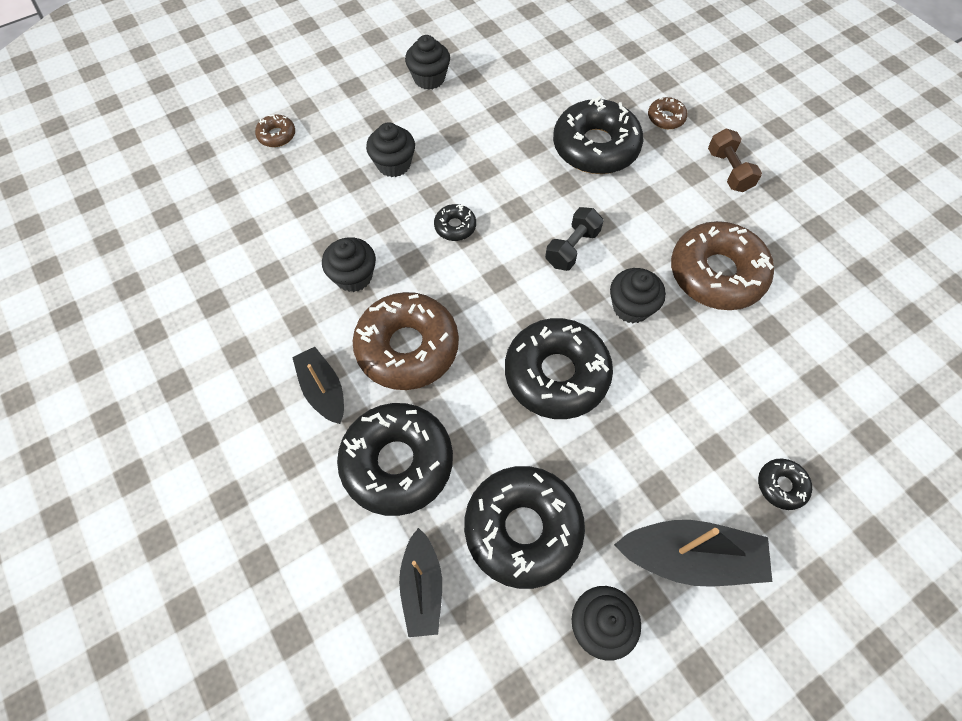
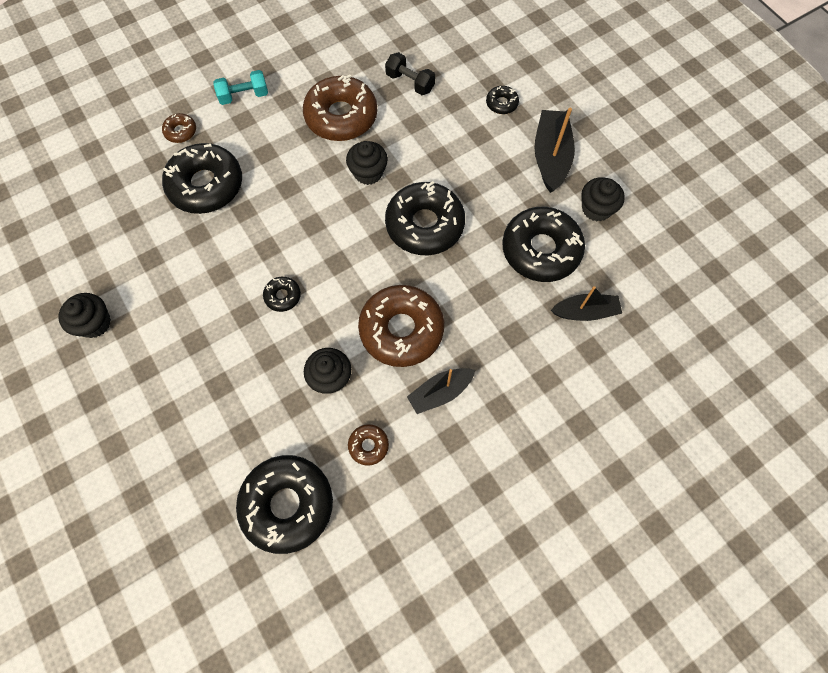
camera: 90 degrees left, 5 degrees up
(277, 135) = (150, 470): brown donut -> brown donut (368, 445)
(393, 164) = (204, 351): black cupcake -> none
(397, 462) = (498, 332): black donut -> black donut (287, 504)
(572, 248) = (311, 209): black dumbbell -> black dumbbell (410, 82)
(728, 171) = (244, 96): brown dumbbell -> turquoise dumbbell

